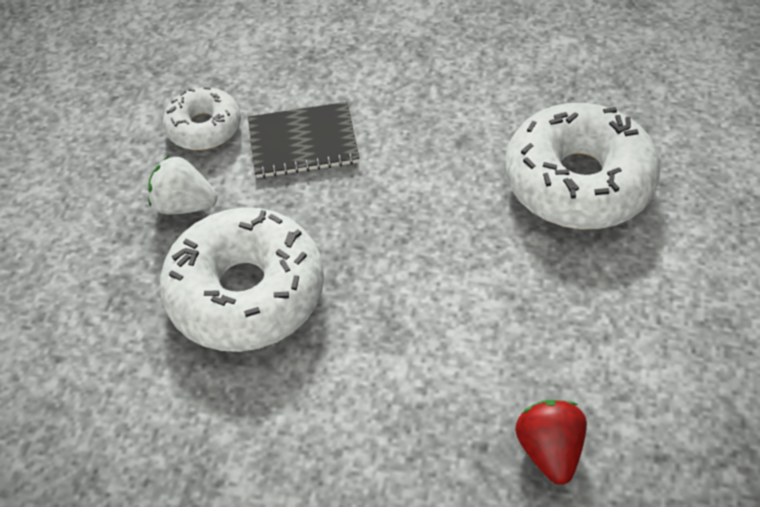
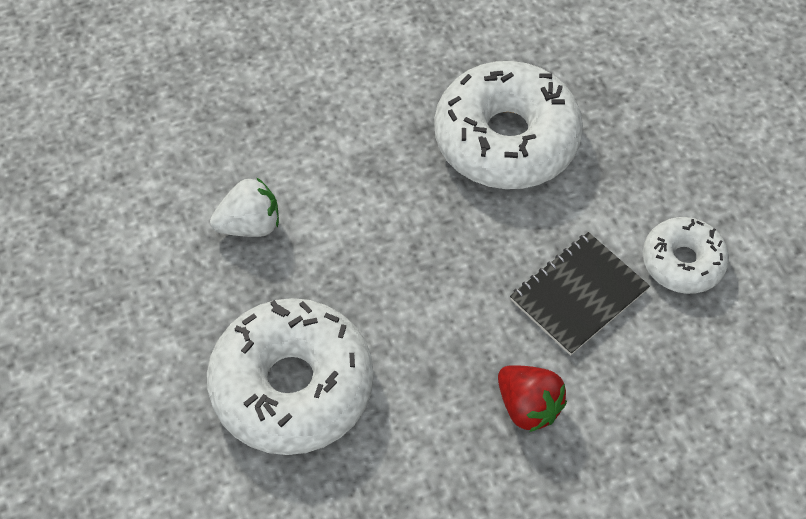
camera: 145 degrees right, 5 degrees up
(184, 205) = (624, 182): white strawberry -> white strawberry (250, 225)
(549, 450) = (201, 142): red strawberry -> red strawberry (528, 407)

